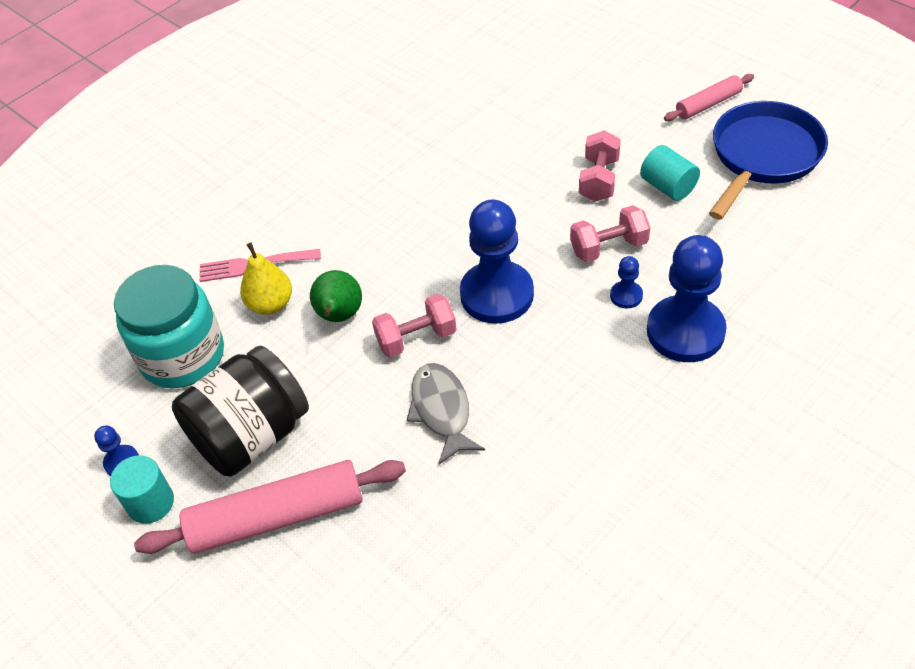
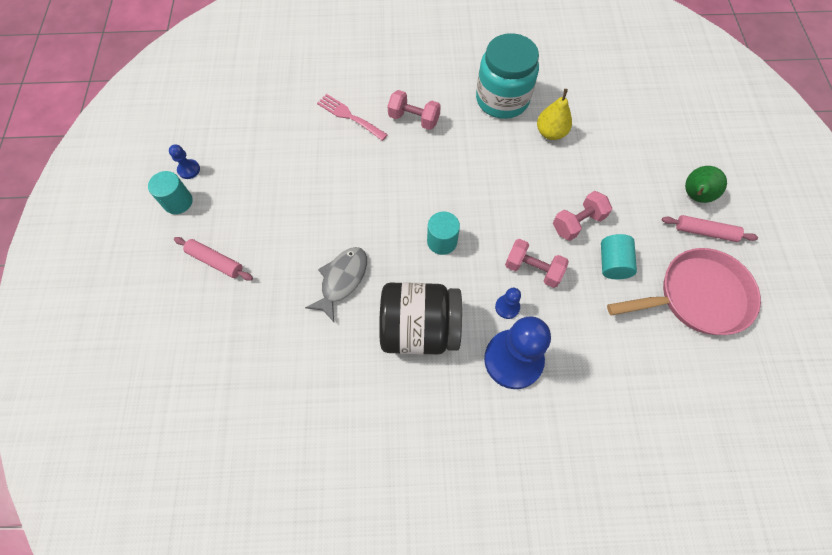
camera: 40 degrees right, 15 degrees up
(182, 356) = (268, 138): turquoise jar -> turquoise jar (502, 99)
(251, 435) = (250, 208): black jar -> black jar (419, 329)
(271, 304) = (333, 145): yellow pear -> yellow pear (550, 133)
(277, 517) = (215, 261): pink rolling pin -> pink rolling pin, size x0.54
(339, 316) = (355, 181): green pear -> green pear (694, 196)
(416, 338) = (376, 228): pink dumbbell -> pink dumbbell (414, 119)
(497, 294) = (442, 241): blue pawn -> turquoise cylinder
(763, 156) = (697, 297): blue pan -> pink pan

